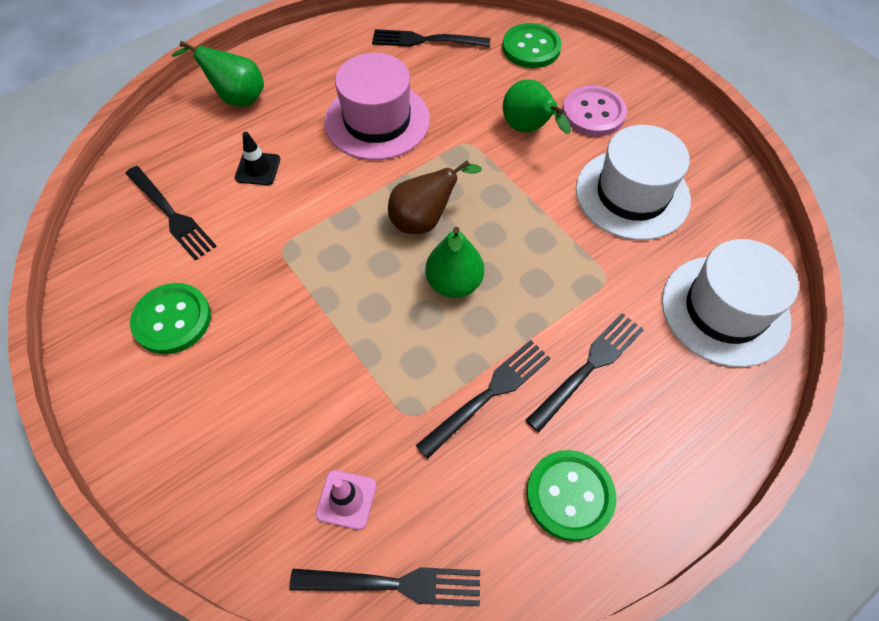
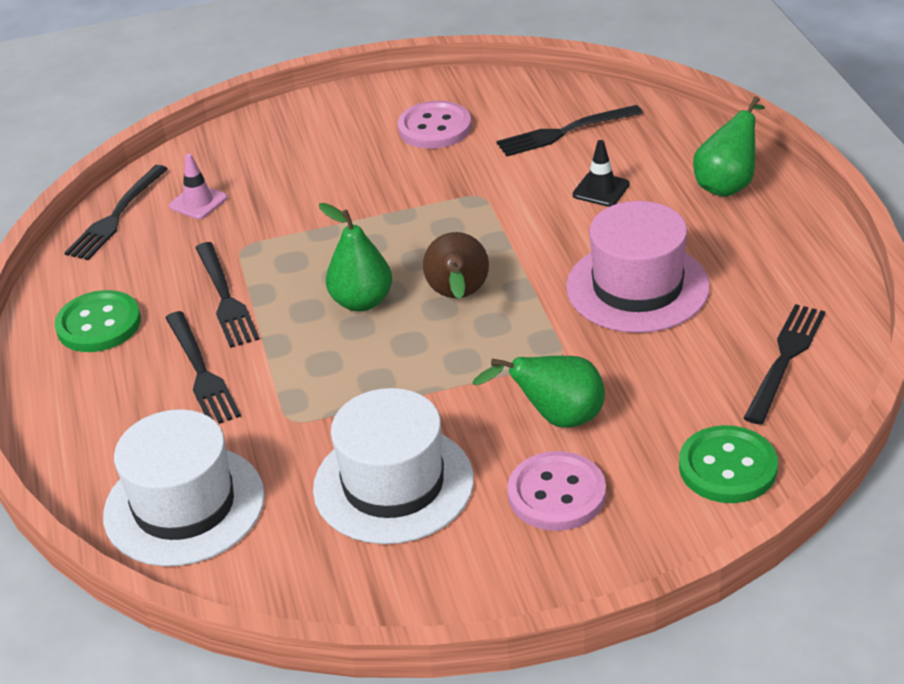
camera: 115 degrees right, 20 degrees down
(172, 320) = (434, 128): green button -> pink button

